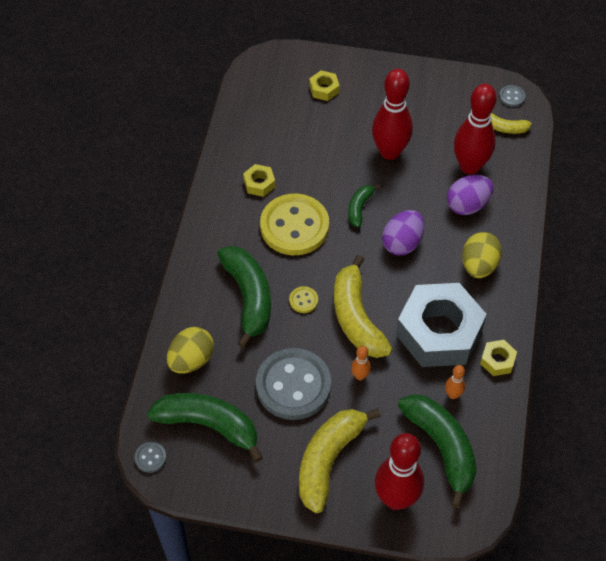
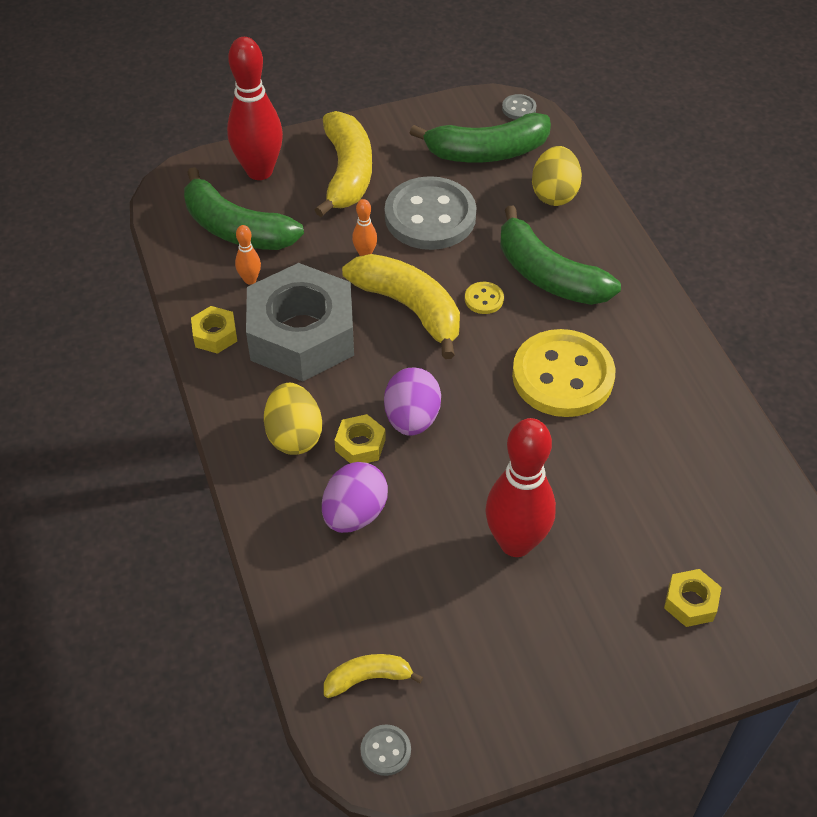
camera: 150 degrees right, 5 degrees down
(259, 183) = (653, 409): yellow nut -> yellow nut (360, 445)
(359, 208) = (499, 439): green banana -> none
(469, 166) = (385, 578): red bowling pin -> none

